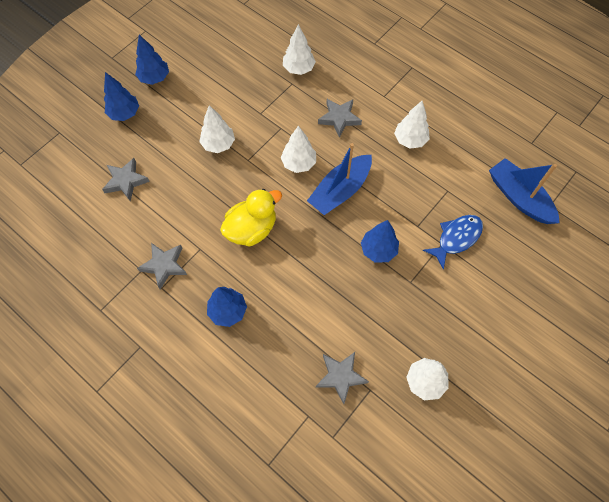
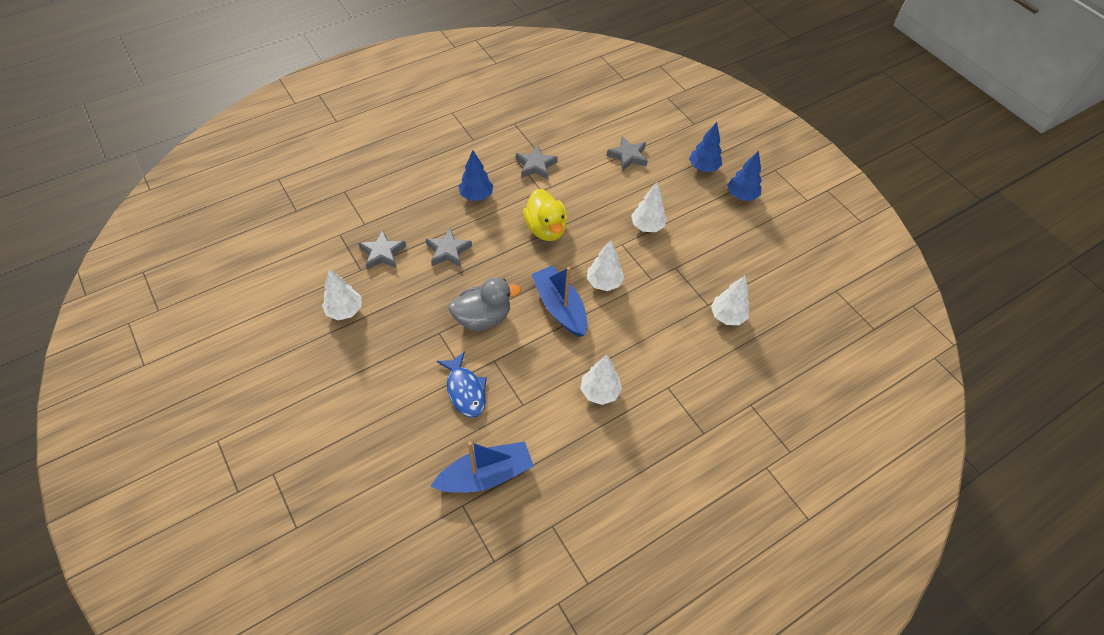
camera: 105 degrees right, 10 degrees down
(339, 118) = (648, 333): grey star -> grey star (448, 251)
(378, 250) = (483, 318): blue tree -> grey duck

